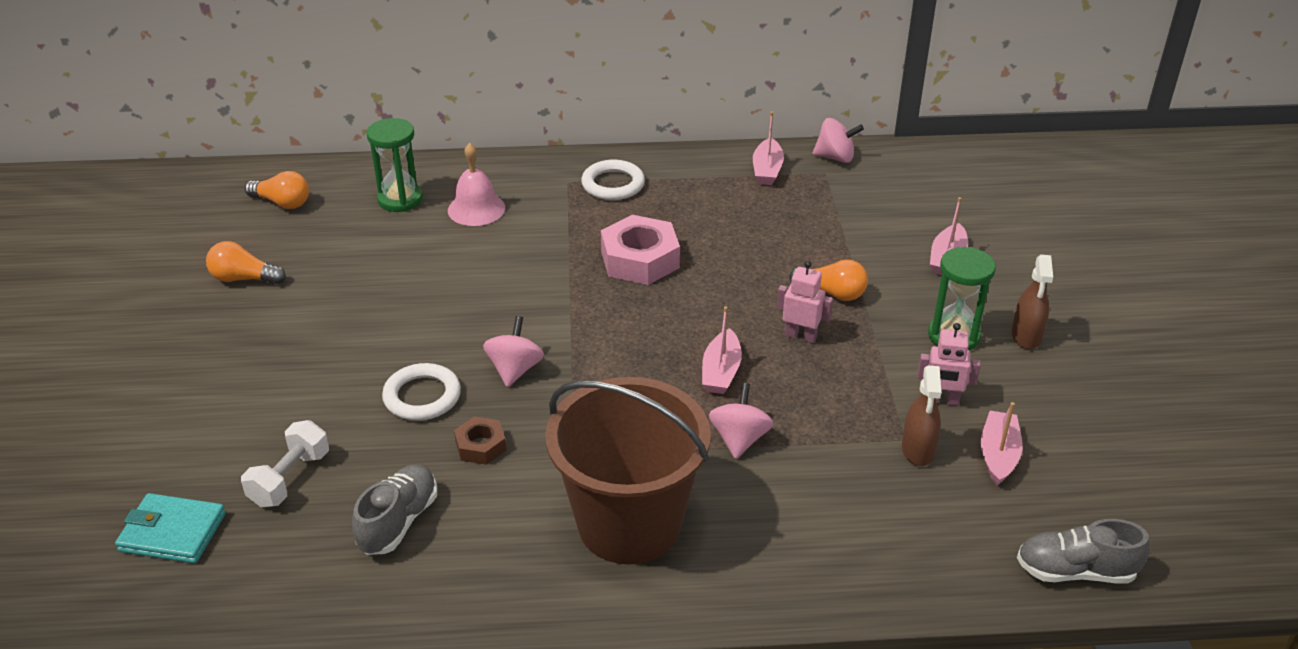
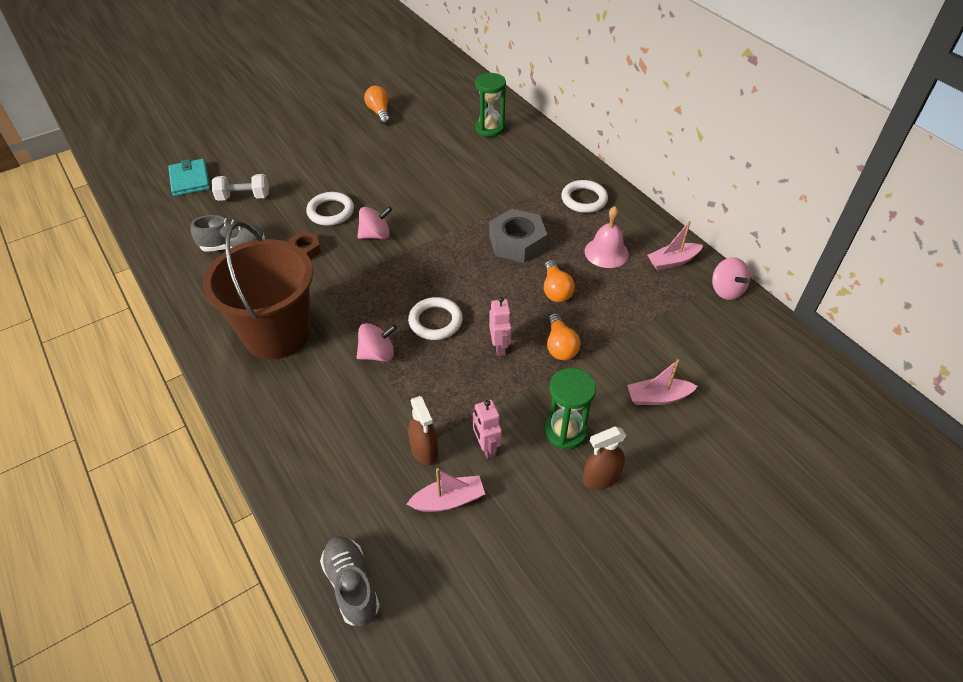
camera: 60 degrees right, 10 degrees up
(282, 203) = (450, 94): orange light bulb -> orange light bulb (555, 290)
(476, 209) = (507, 158): pink bell -> pink bell (606, 252)
(640, 259) = (517, 242): pink nut -> grey nut
(721, 371) = (435, 321): pink boat -> white ring
(918, 450) = (424, 450): brown spray bottle -> brown spray bottle turned 90 degrees counterclockwise

